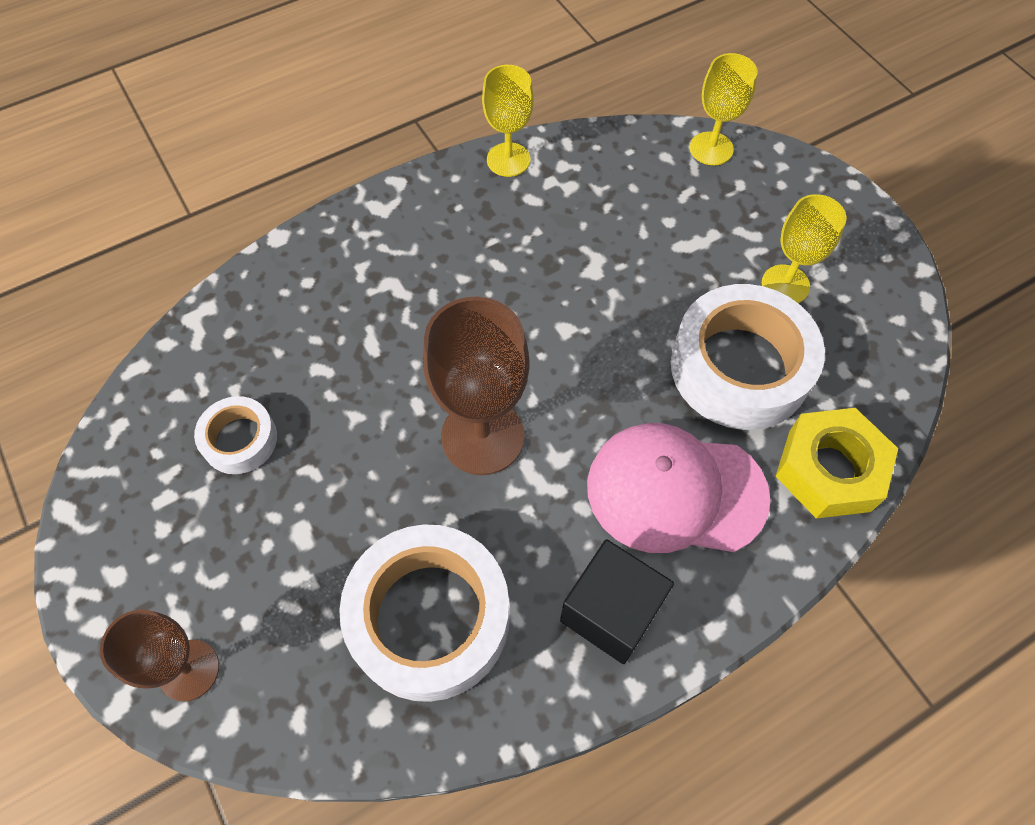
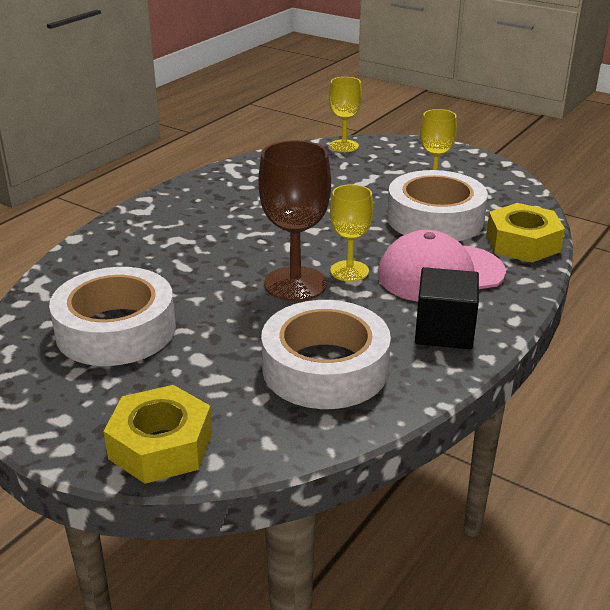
camera: 25 degrees left, 30 degrees down
(189, 670) = (161, 445): brown goblet -> yellow nut
(240, 440) = (116, 330): white tape -> white tape, size x1.96
(508, 160) = (217, 175): yellow goblet -> yellow goblet (349, 271)

